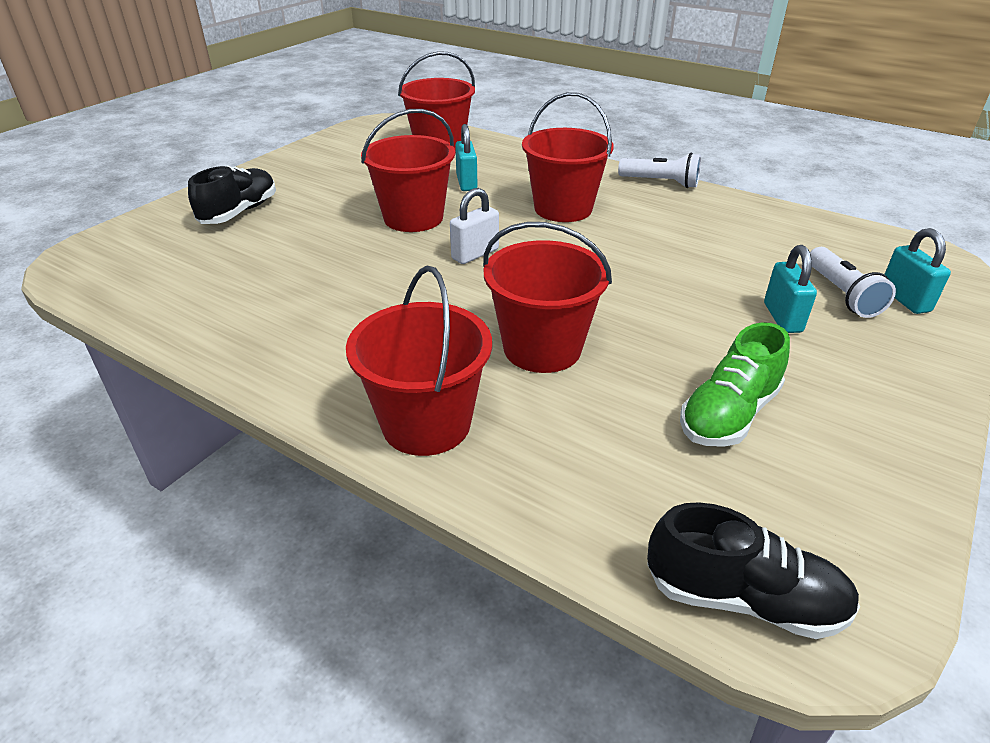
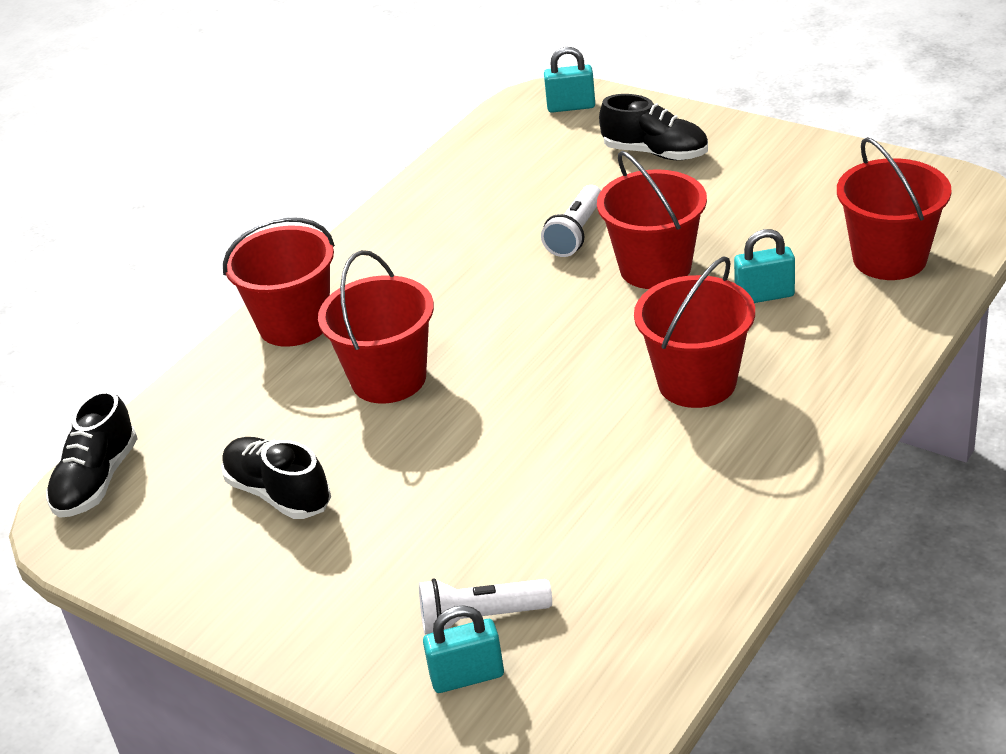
camera: 95 degrees right, 0 degrees up
(475, 254) = (570, 321): white padlock -> none
(661, 182) = (803, 477): white flashlight -> white flashlight (576, 233)
(728, 414) = (278, 493): green shoe -> black shoe
(782, 318) = (431, 554): turquoise padlock -> turquoise padlock (571, 107)

